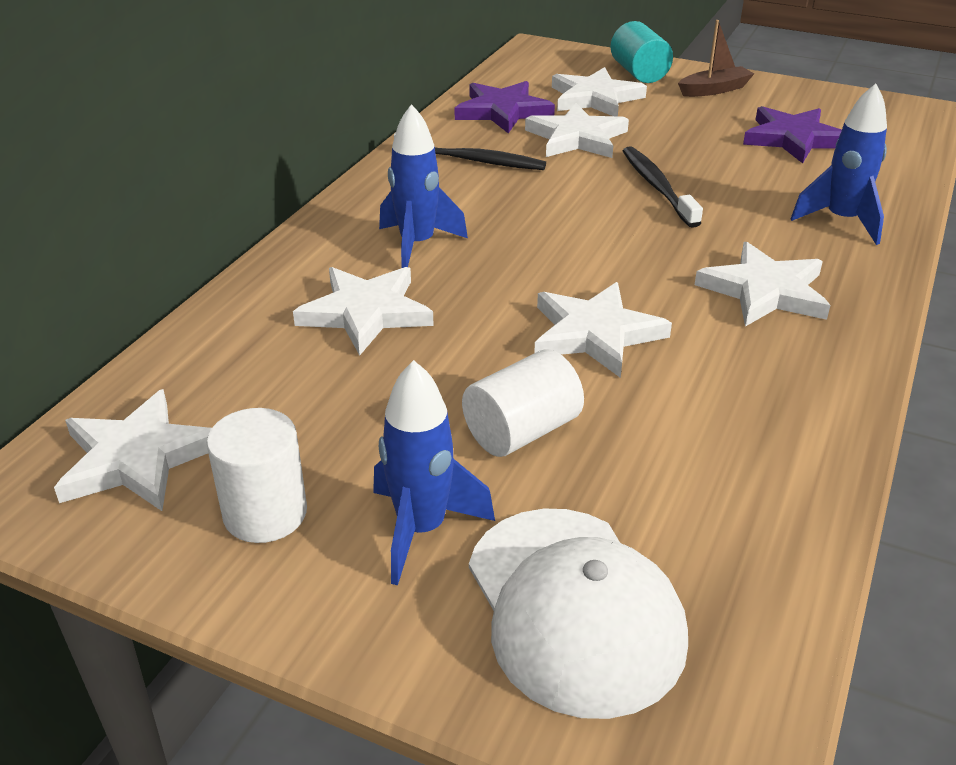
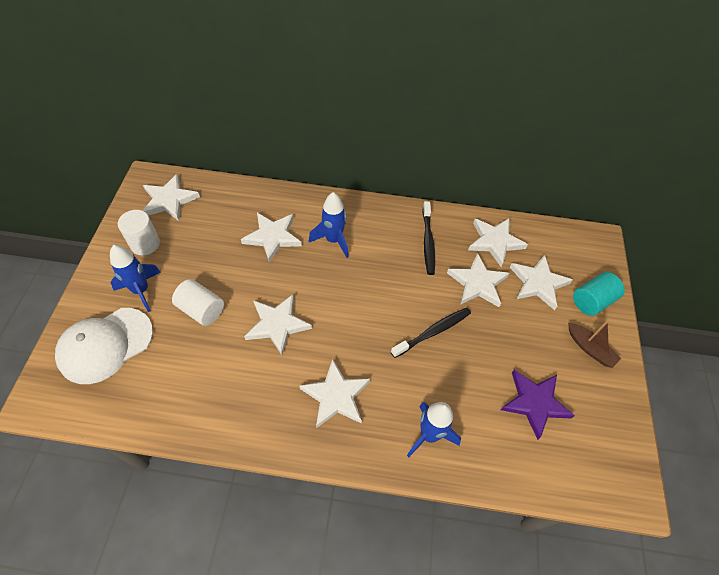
camera: 70 degrees right, 20 degrees up
(502, 111) = (495, 242): purple star -> white star

